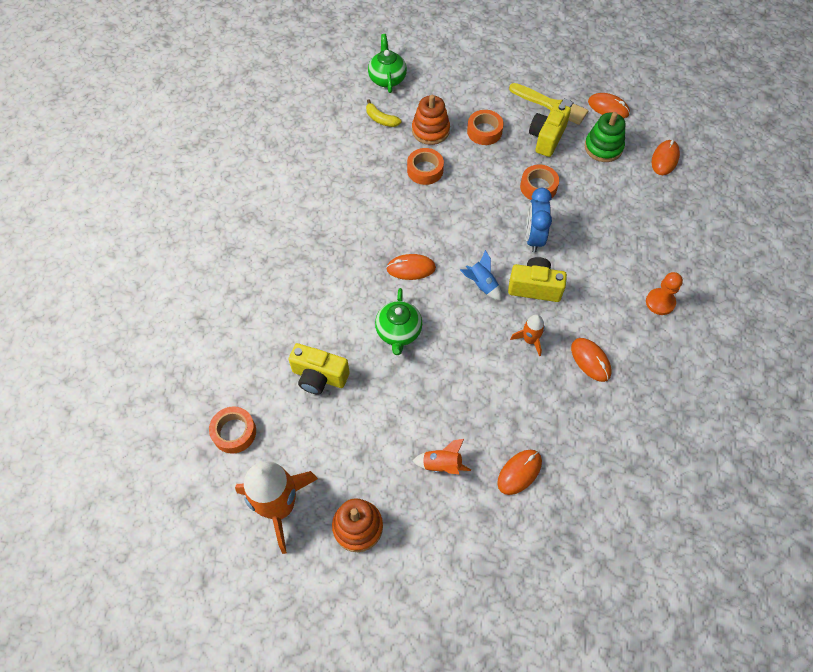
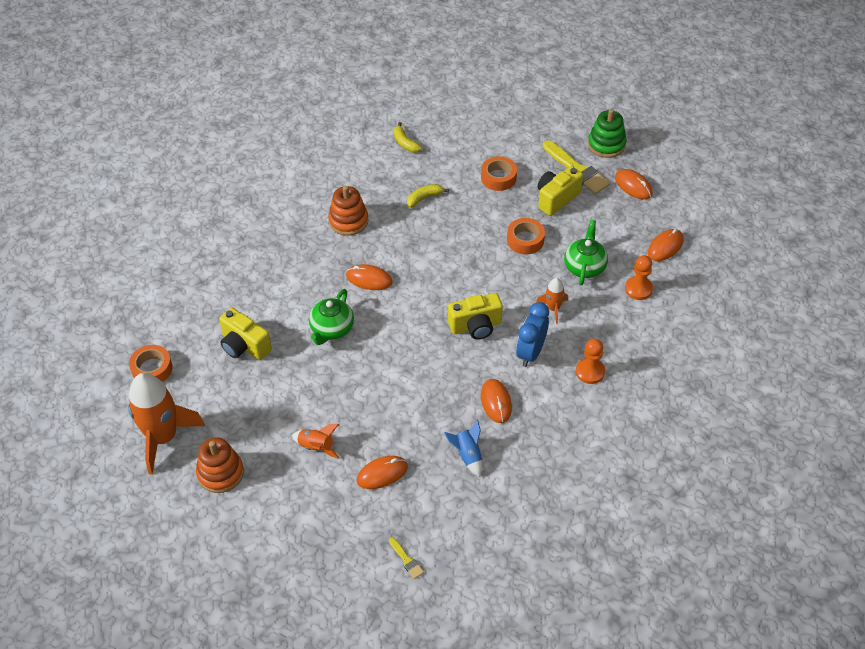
camera: 20 degrees right, 10 degrees down
(387, 78) = (429, 108): green teapot -> green teapot (584, 266)
(425, 170) = (424, 198): orange tape -> yellow banana
(430, 130) = (447, 164): orange stacking toy -> orange stacking toy (348, 221)
(481, 284) = (427, 310): blue rocket -> blue rocket (467, 455)
(529, 340) = (448, 369): orange rocket -> orange rocket (553, 308)
(533, 237) = (497, 283): blue clock -> blue clock (530, 352)
(534, 287) = (476, 326): yellow camera -> yellow camera turned 135 degrees clockwise
(586, 559) = (406, 560): none -> yellow brush
(603, 147) = (608, 221): green stacking toy -> green stacking toy (606, 144)
(662, 207) = (638, 289): none -> orange pawn

